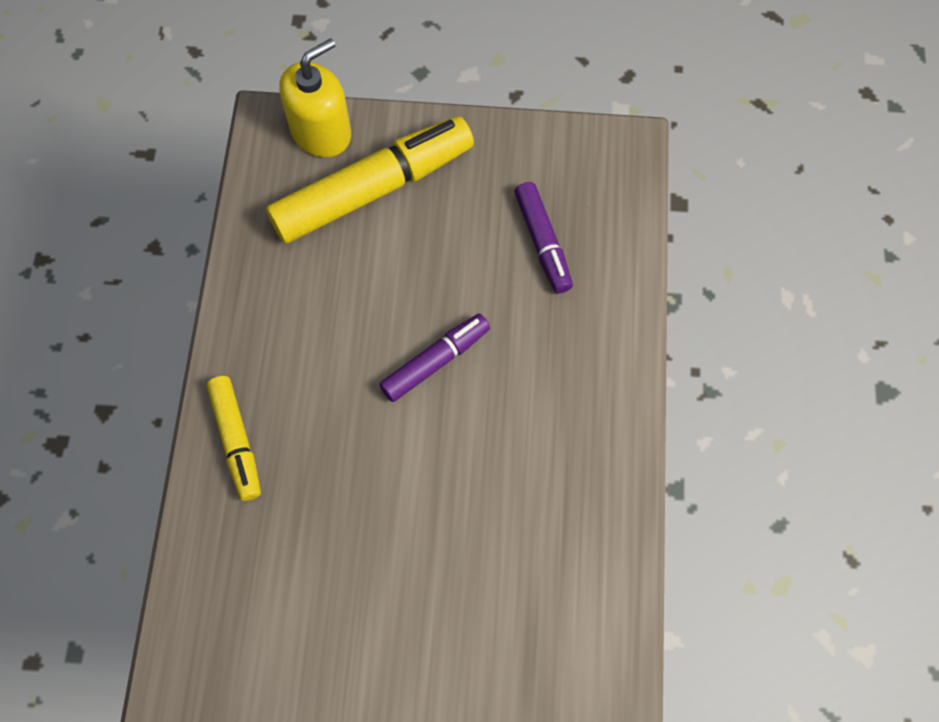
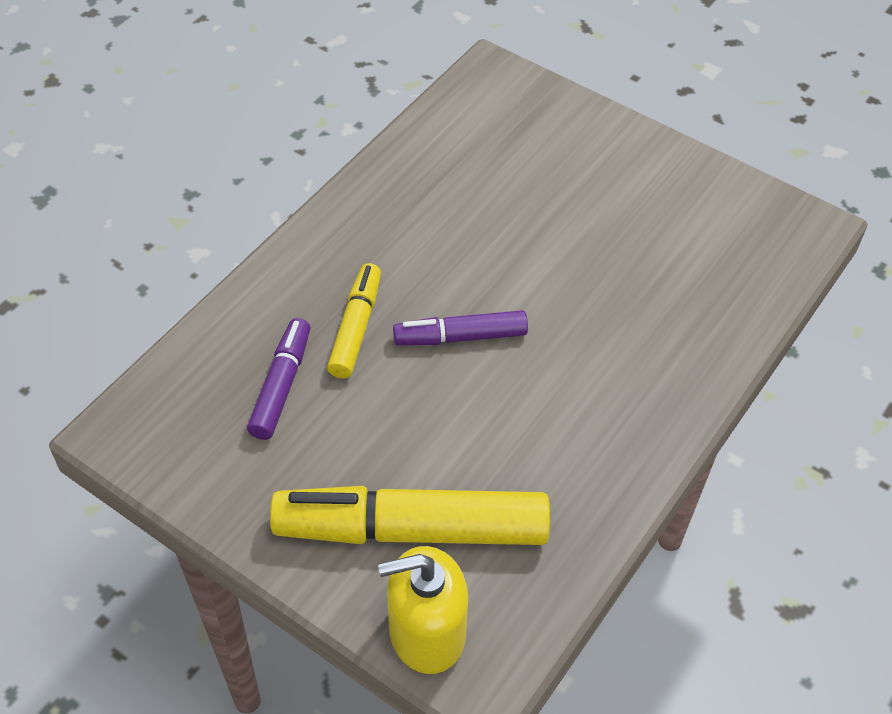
camera: 150 degrees left, 15 degrees down
(236, 441) = (684, 363): yellow marker -> yellow marker (356, 327)

